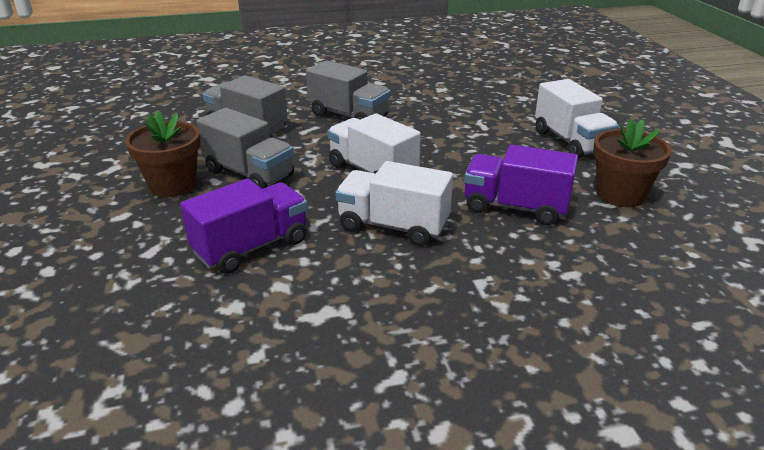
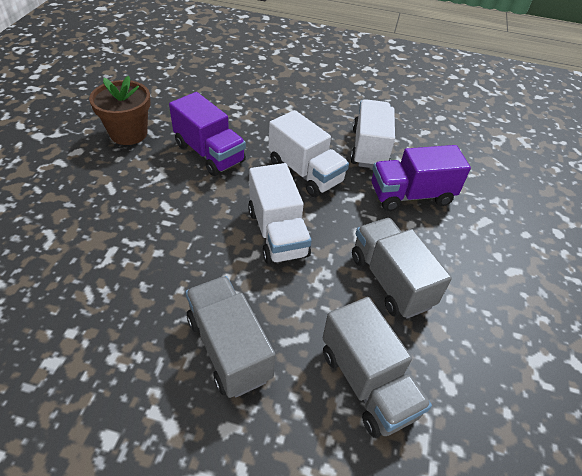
camera: 155 degrees left, 15 degrees up
(173, 185) = (468, 295): brown flower pot -> none
(571, 141) = (72, 193): white truck -> white truck (369, 148)

